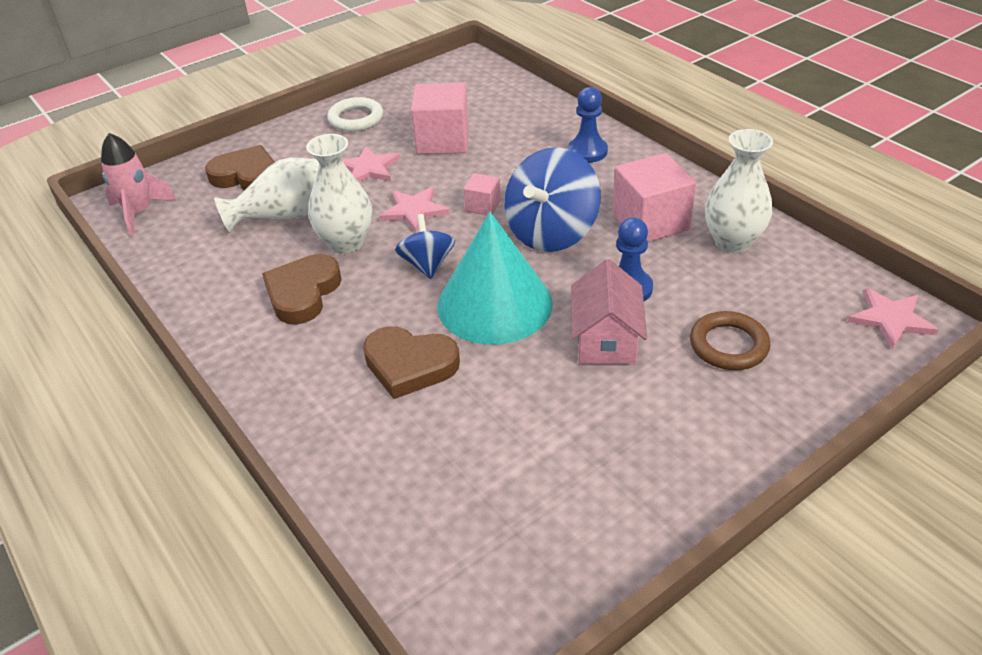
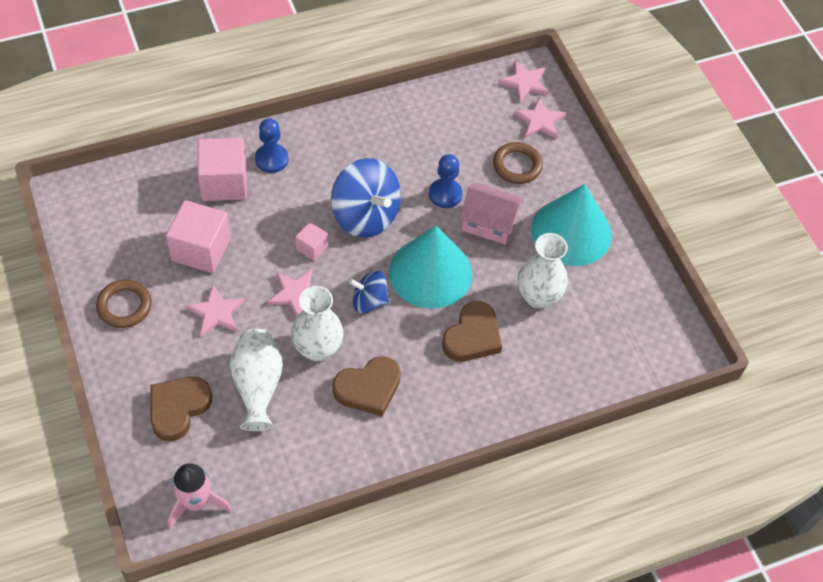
camera: 80 degrees left, 15 degrees up
(303, 293) = (368, 388): brown heart -> brown heart turned 60 degrees counterclockwise
(356, 119) = (124, 306): white ring -> brown ring
(646, 432) = (571, 232): none -> turquoise cone
(650, 222) = (380, 156): pink cube -> pink cube (224, 183)
(732, 242) = (422, 121): white vase -> white vase (538, 296)
(832, 351) = (539, 121): none -> pink star

